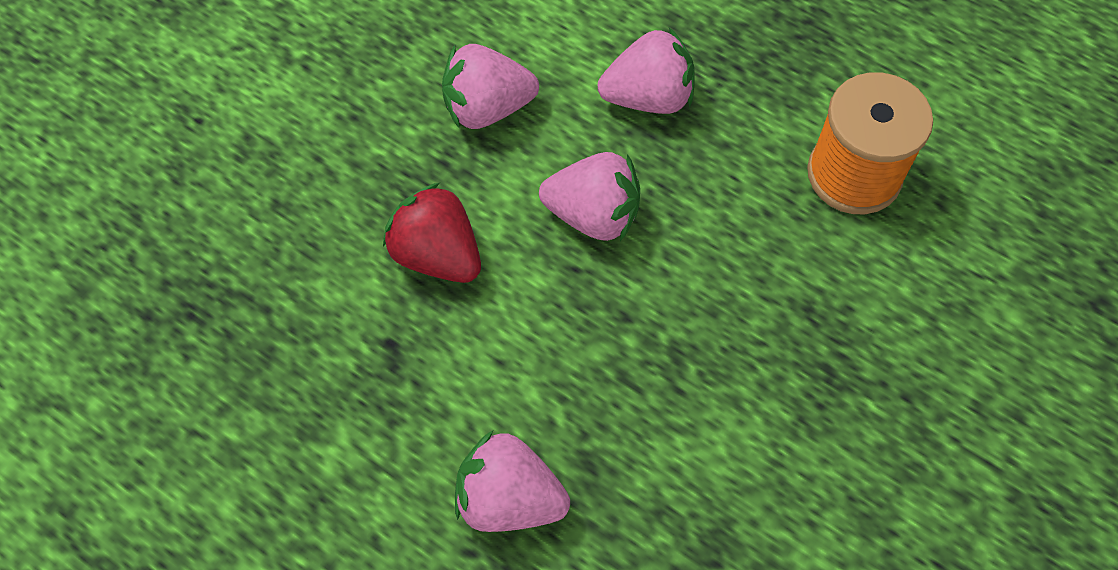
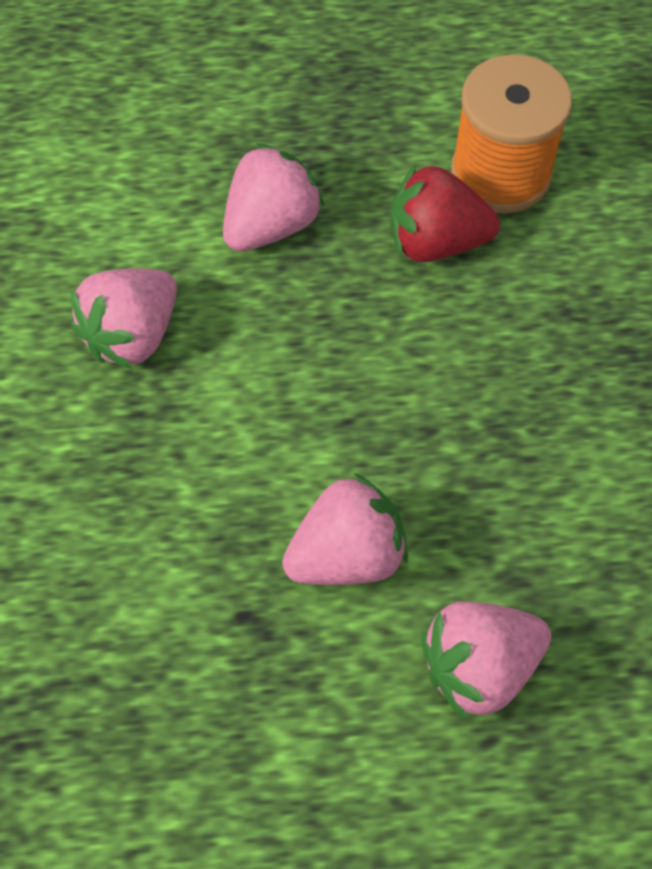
camera: 40 degrees left, 0 degrees up
(437, 255) = (212, 502): red strawberry -> red strawberry (436, 242)
(593, 215) = (319, 362): pink strawberry -> pink strawberry (347, 554)

